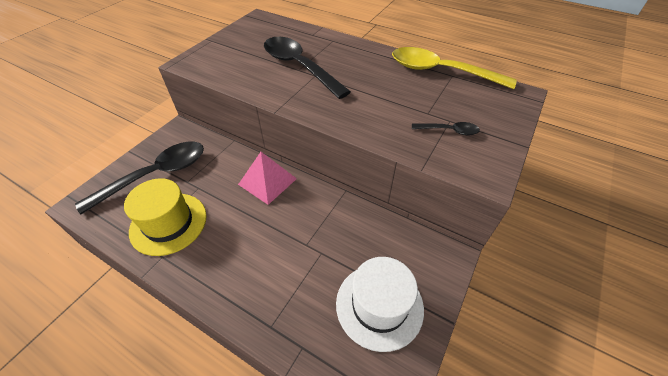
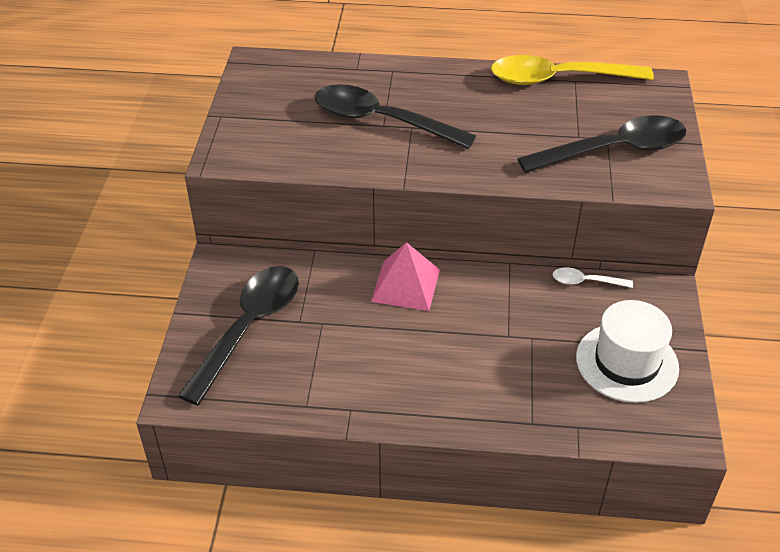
camera: 25 degrees left, 5 degrees down
(168, 223) = (323, 374): yellow hat -> none
(390, 224) = (586, 282): none -> white spoon
(449, 131) = (614, 150): black spoon -> black spoon, size x2.22

